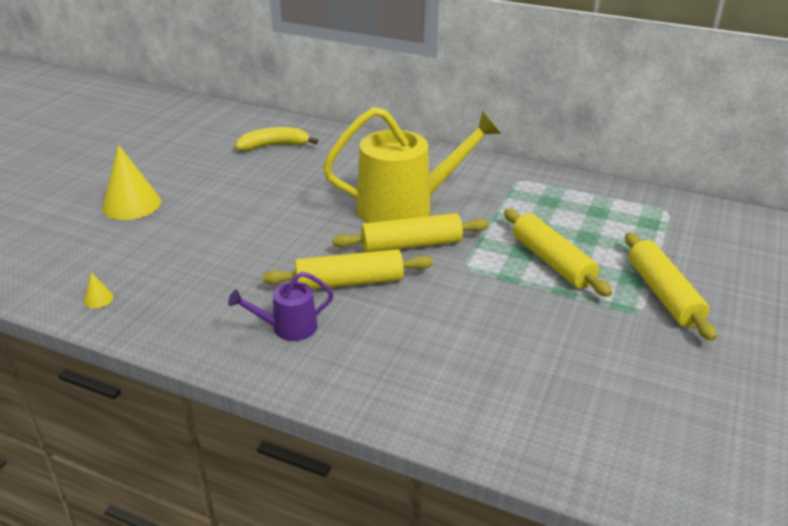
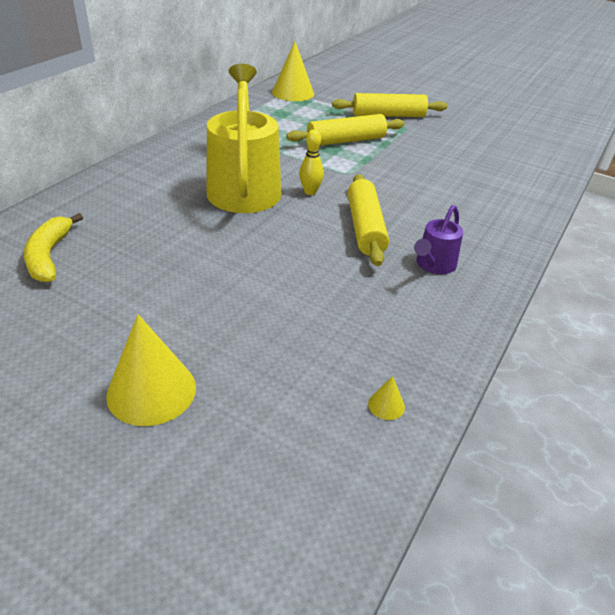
camera: 85 degrees left, 5 degrees up
(288, 328) = (433, 265): purple watering can -> purple watering can turned 45 degrees clockwise
(411, 245) = (310, 192): yellow rolling pin -> yellow bowling pin
(670, 214) = (293, 93): none -> yellow cone

